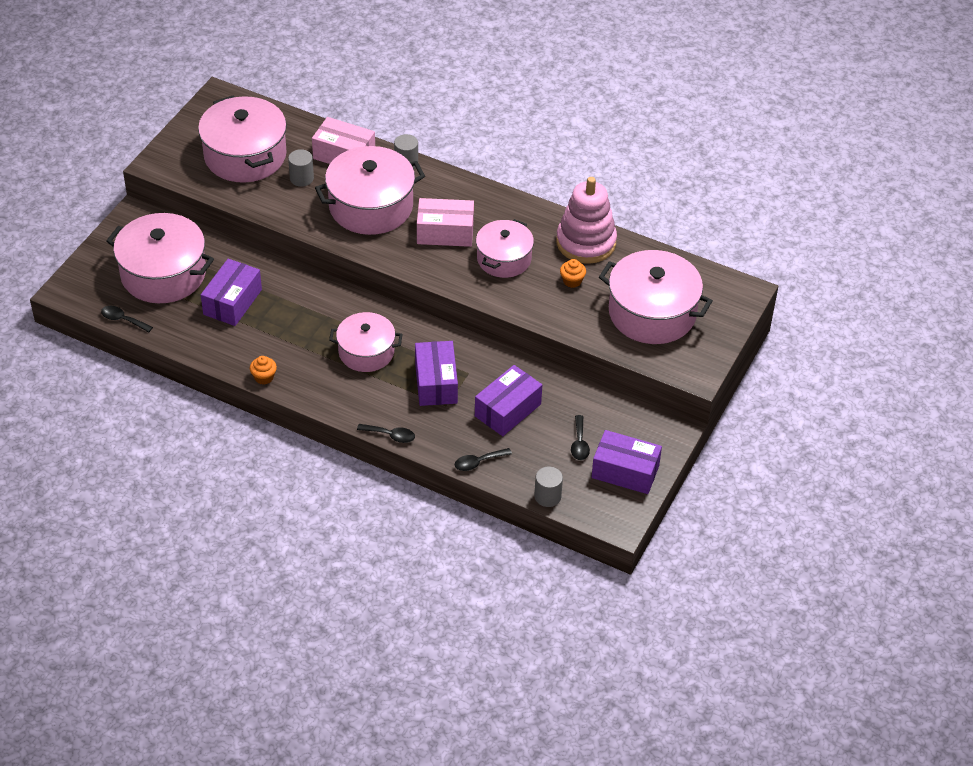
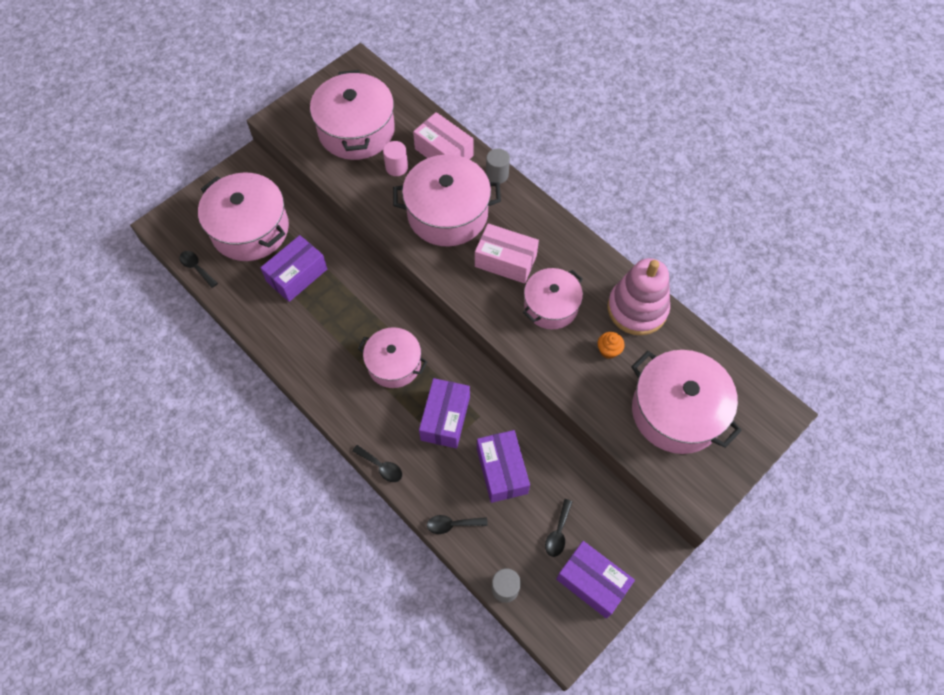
camera: 20 degrees right, 15 degrees up
(264, 377) = (292, 365): orange cupcake -> none
(301, 178) = (396, 167): grey cylinder -> pink cylinder
(507, 410) = (502, 471): purple box -> purple box turned 75 degrees counterclockwise

